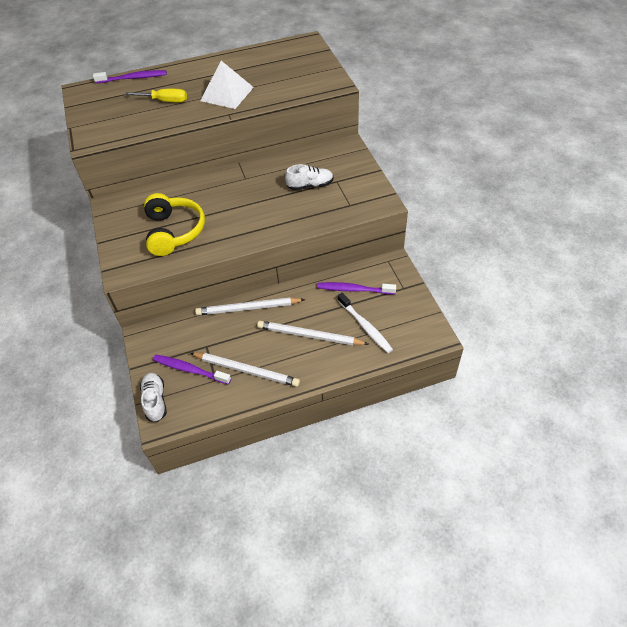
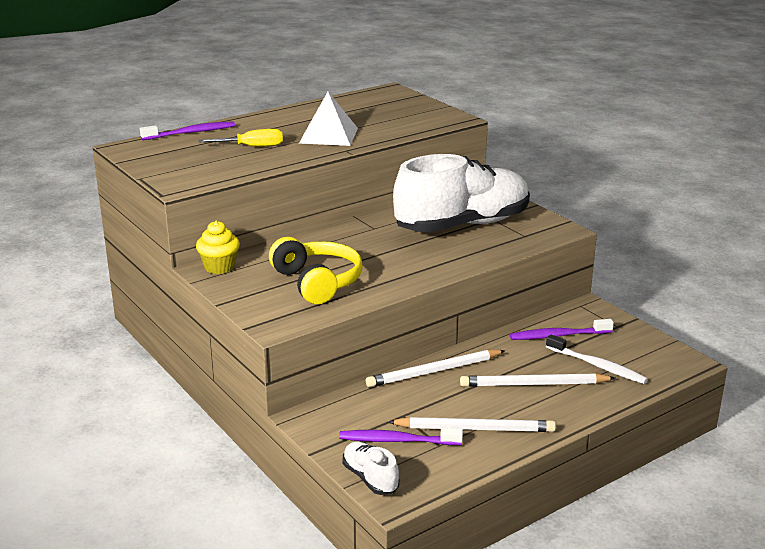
camera: 20 degrees left, 25 degrees down
(119, 204) = (219, 267): none -> yellow cupcake
(310, 185) = (462, 225): white shoe -> white shoe, size x2.43

